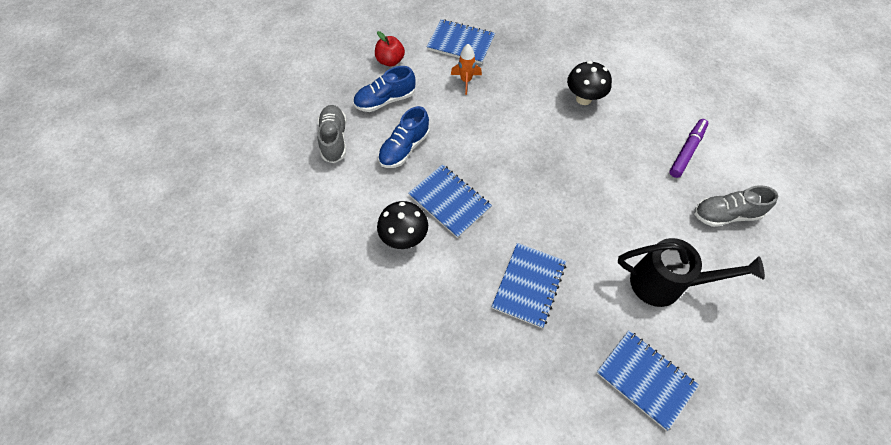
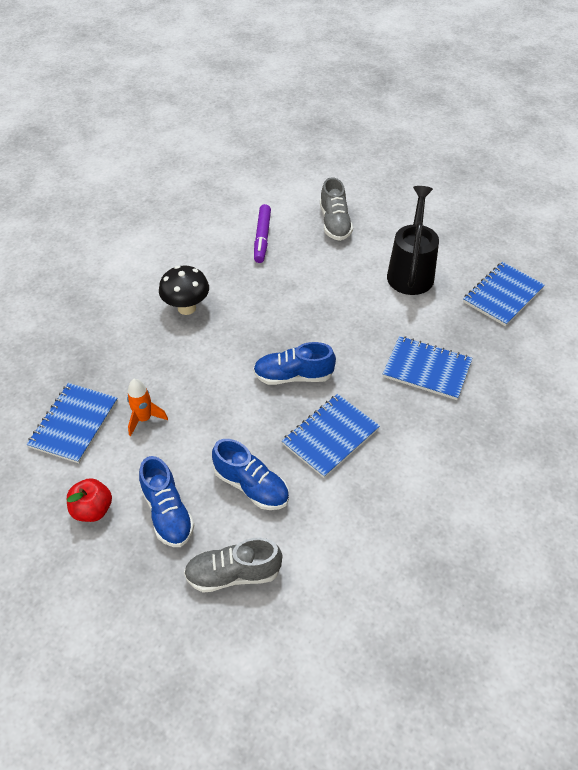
camera: 90 degrees left, 10 degrees down
(404, 238) = (383, 481): black mushroom -> none
(513, 176) = (293, 376): none -> blue shoe
(686, 151) = (262, 238): purple marker -> purple marker turned 120 degrees counterclockwise

